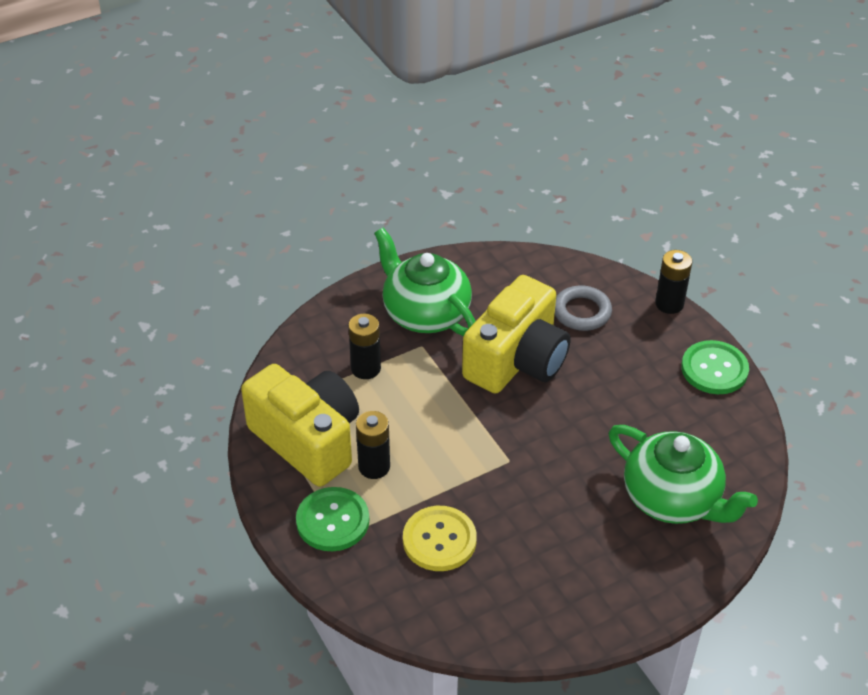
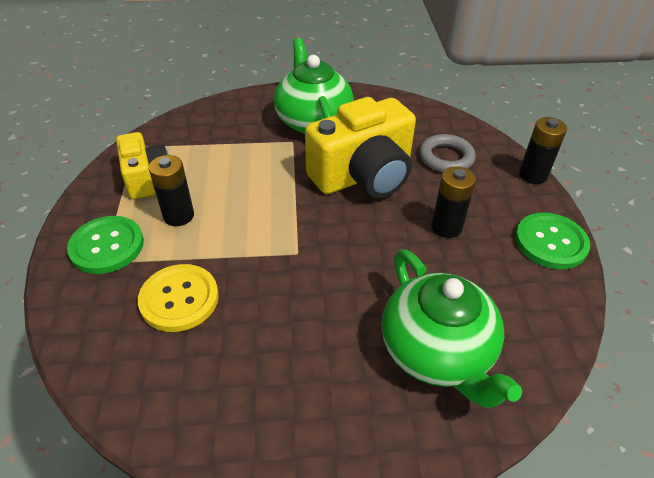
camera: 25 degrees right, 0 degrees up
(307, 440) = (146, 178): yellow camera -> yellow camera, size x0.59
(365, 368) = (235, 143): black battery -> black battery (446, 227)

